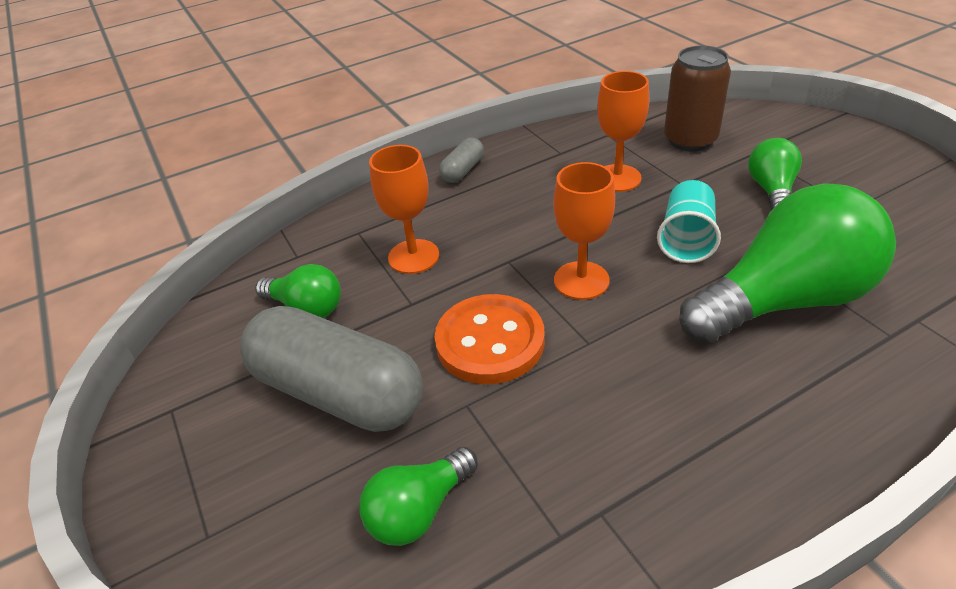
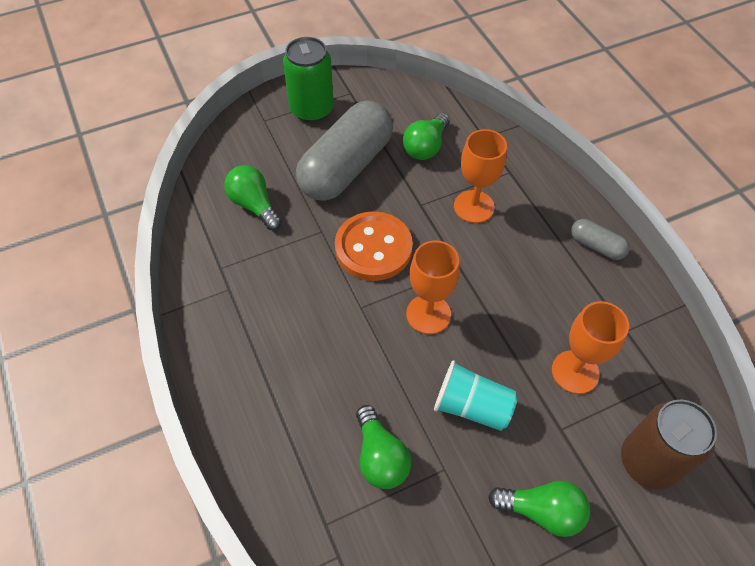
camera: 90 degrees right, 15 degrees up
(197, 460) = (311, 109): none -> green can
(783, 300) = (380, 457): green light bulb -> green light bulb, size x0.50

